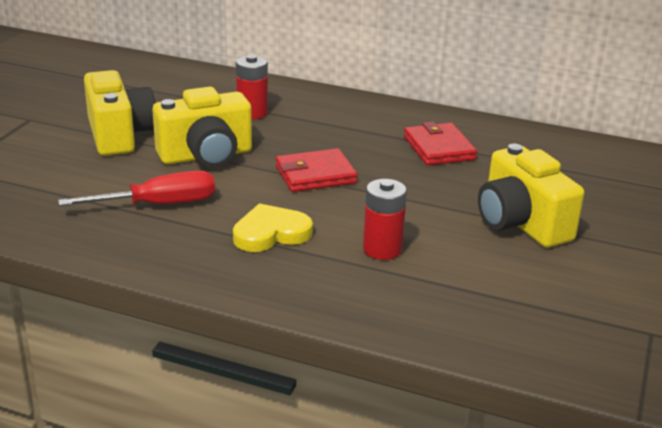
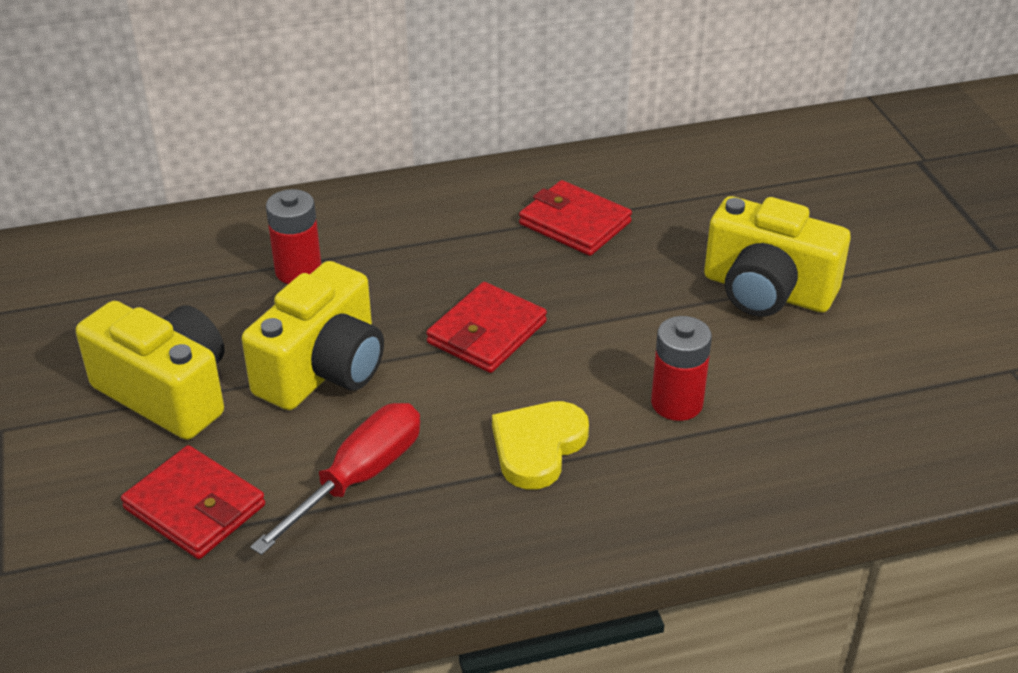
camera: 35 degrees left, 10 degrees up
(67, 182) = (195, 507): none -> red wallet

